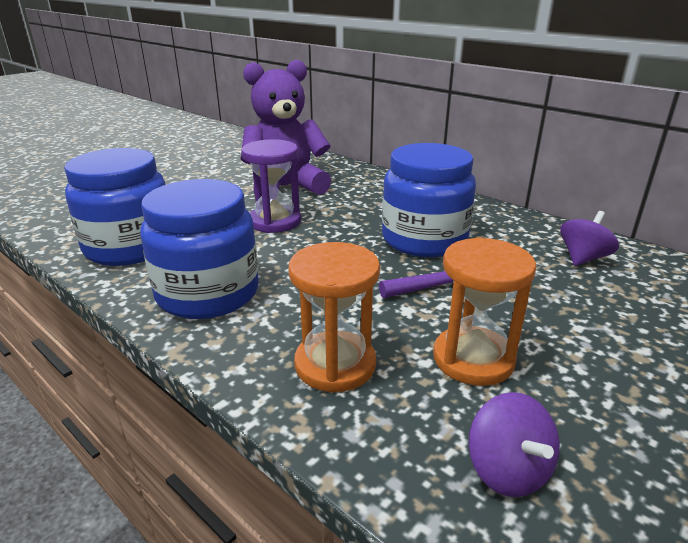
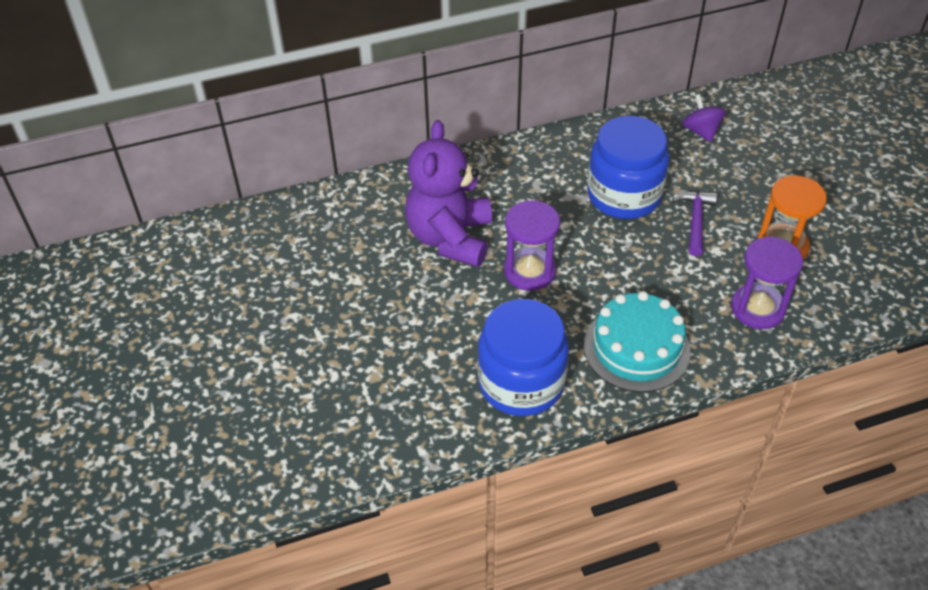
camera: 60 degrees left, 20 degrees up
(208, 293) = (636, 348): blue jar -> turquoise cake
(335, 364) = (757, 308): orange hourglass -> purple hourglass
(507, 470) = (866, 278): purple spinning top -> none

